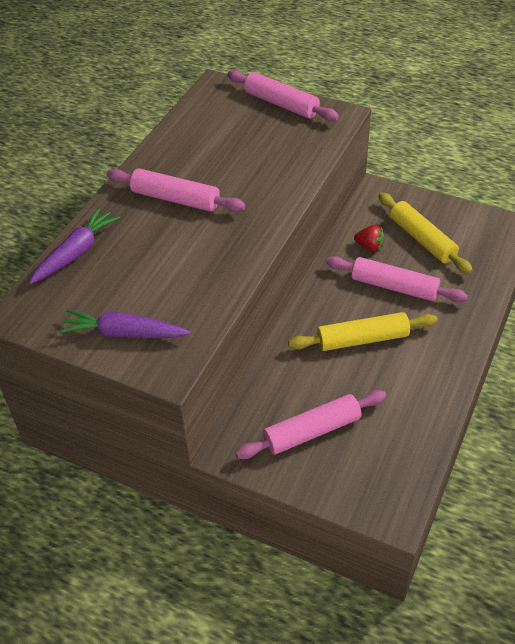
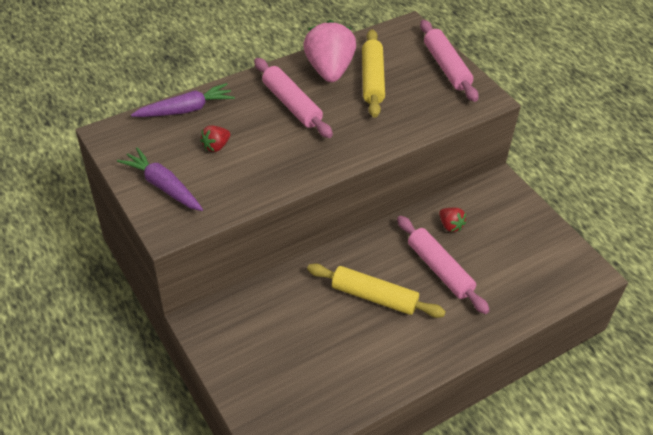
camera: 30 degrees right, 0 degrees up
(140, 271) = (216, 146): none -> red strawberry
(180, 153) = (329, 70): none -> pink strawberry
(312, 431) = (270, 344): pink rolling pin -> none
(422, 239) = (501, 243): yellow rolling pin -> yellow rolling pin (372, 79)

